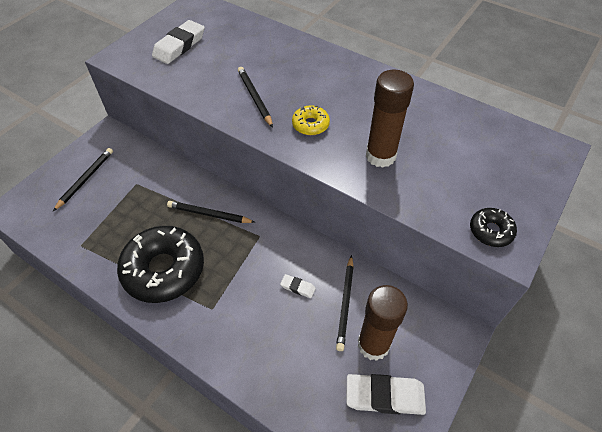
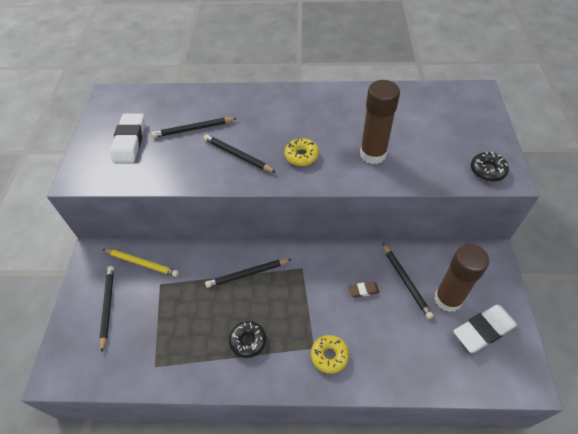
camera: 30 degrees left, 0 degrees up
(136, 159) = (142, 263): none -> yellow pencil
(164, 269) = (248, 341): black donut -> black donut, size x0.46
(219, 324) = (329, 355): none -> yellow donut
(237, 59) = (193, 129): none -> black pencil
(298, 287) = (363, 290): white eraser -> brown eraser

